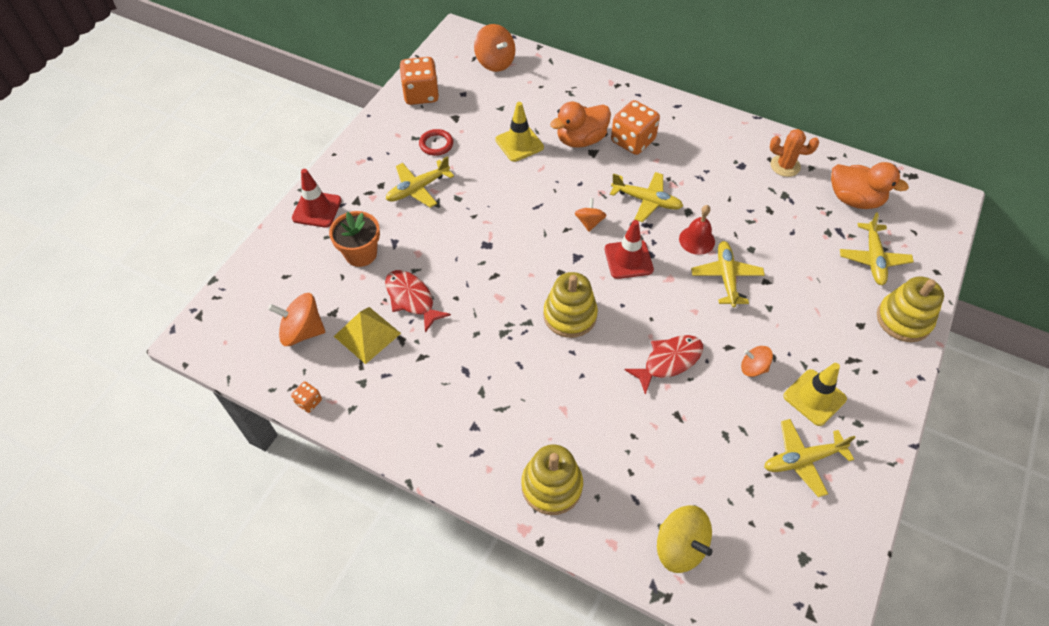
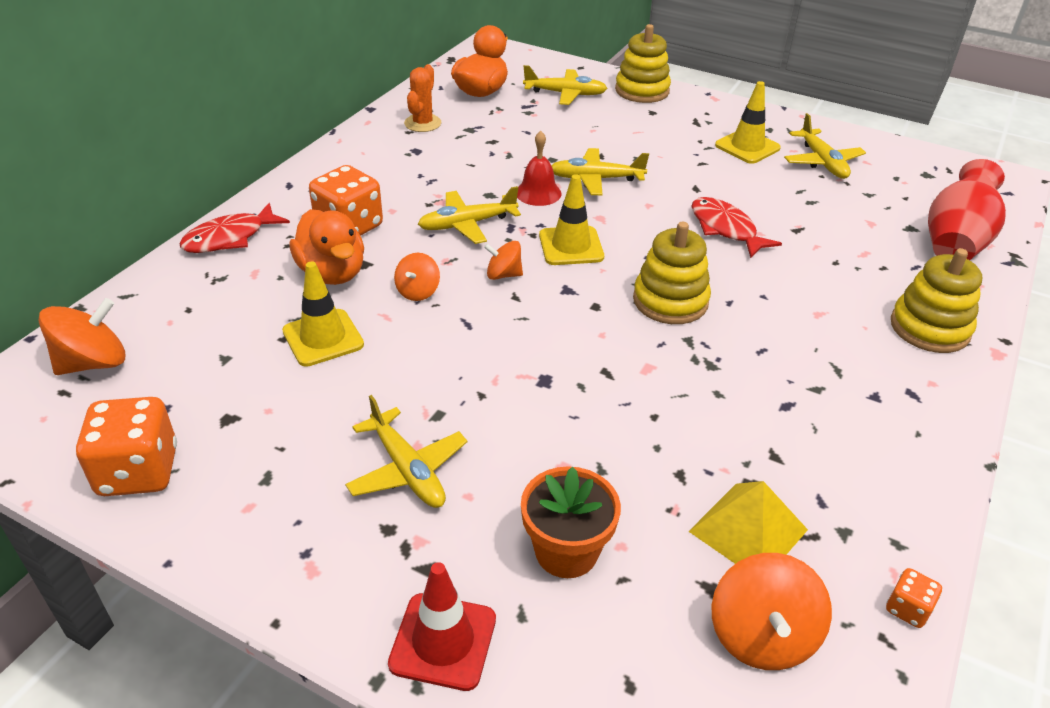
camera: 90 degrees left, 15 degrees down
(411, 299) = (664, 471): red fish -> red fish (229, 238)
(436, 144) = (294, 445): red ring -> none
(628, 259) = (571, 246): red traffic cone -> yellow traffic cone
(646, 201) = (467, 224): yellow plane -> yellow plane turned 135 degrees counterclockwise
(680, 547) = (955, 242): yellow spinning top -> red vase
(753, 368) = (720, 176): orange spinning top -> orange spinning top (418, 291)

